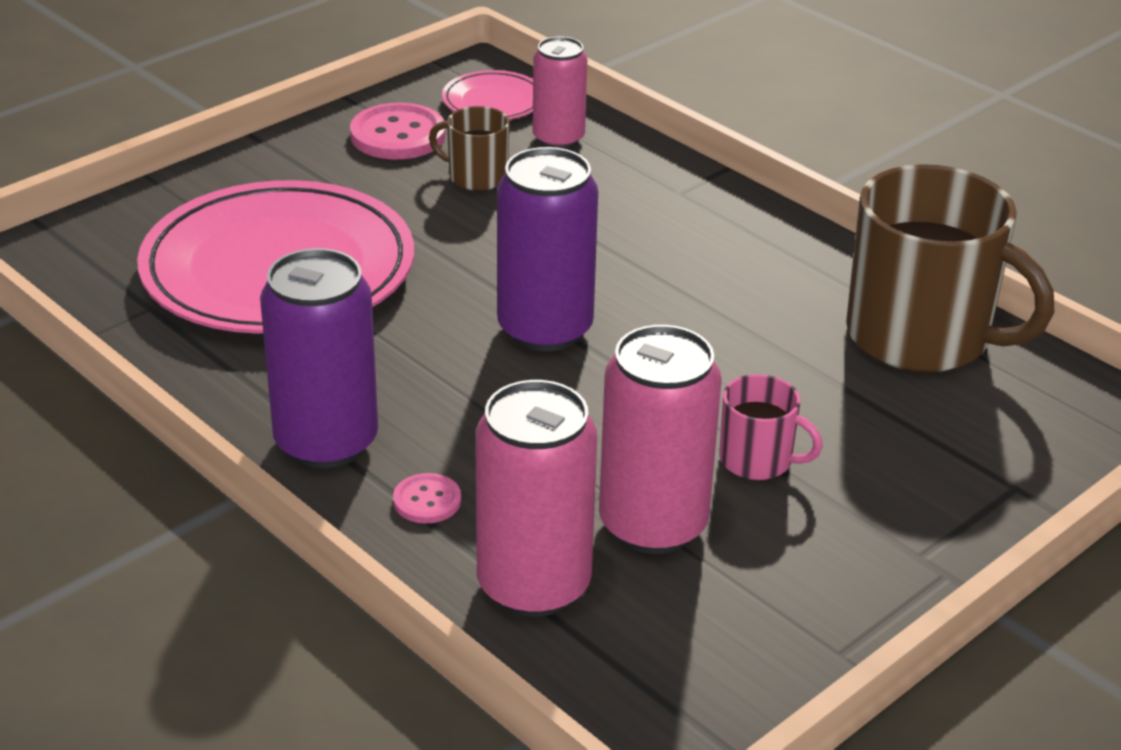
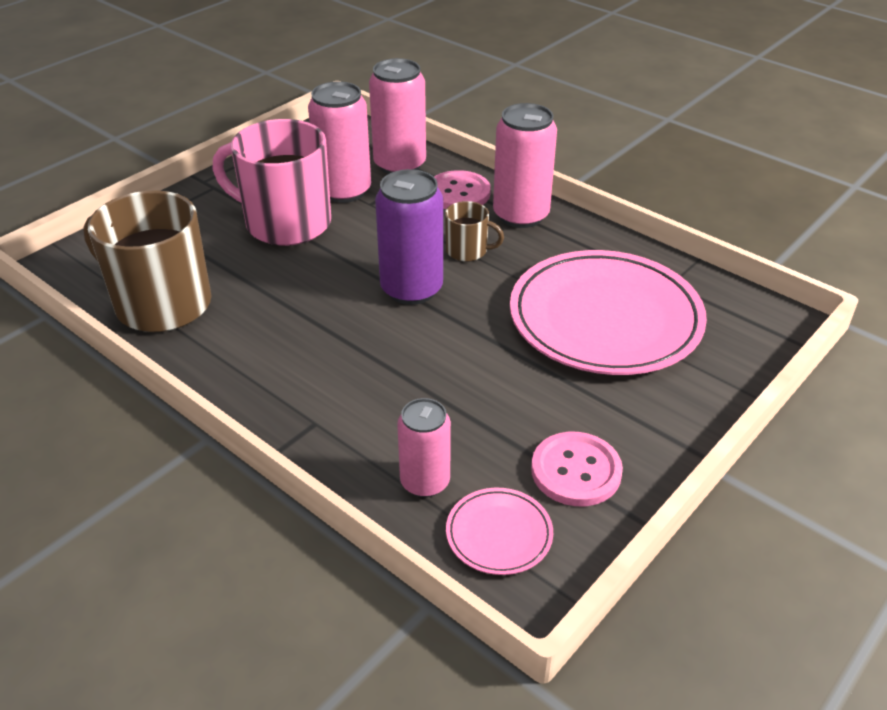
camera: 175 degrees right, 5 degrees up
(326, 442) = (521, 215): purple can -> pink can
(427, 501) = (458, 193): pink button -> pink button, size x1.85
(476, 176) = (490, 424): brown mug -> brown mug (467, 251)
(757, 460) = (286, 223): pink mug -> pink mug, size x2.14

